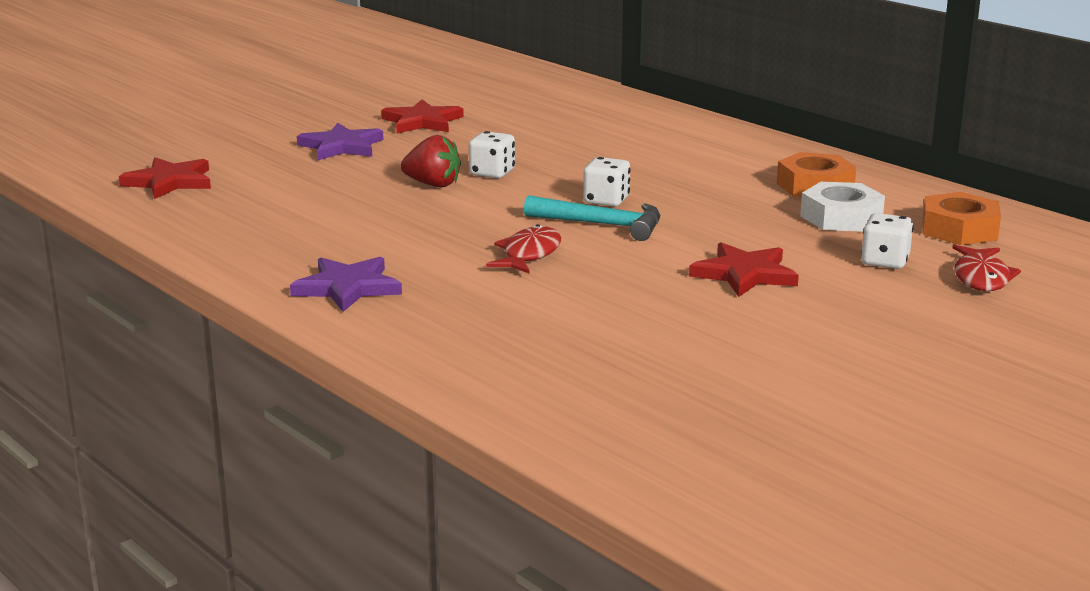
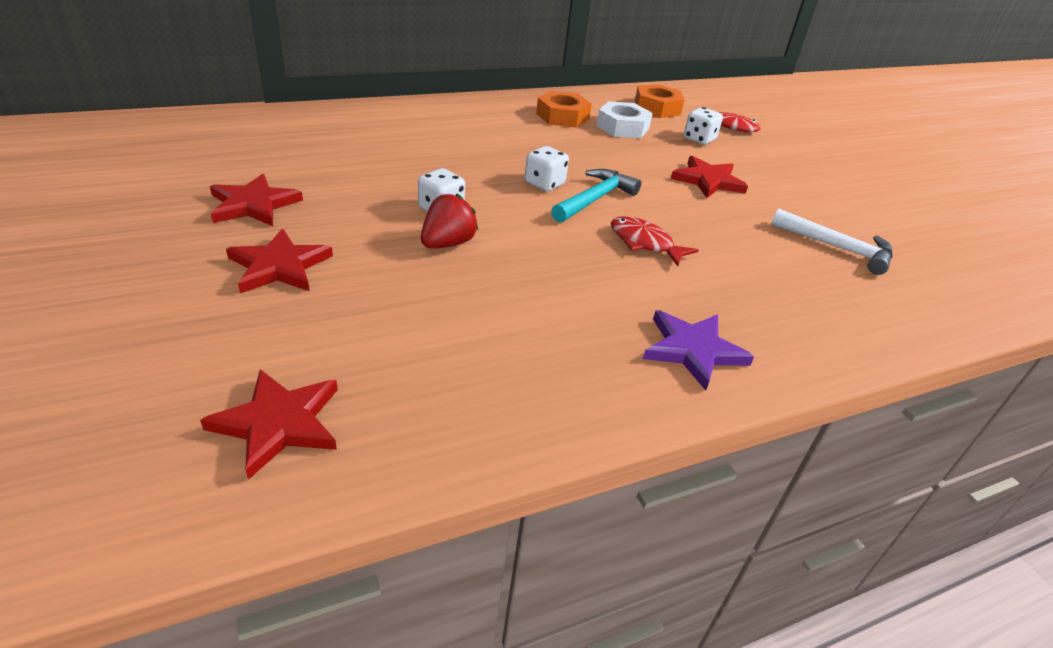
camera: 75 degrees left, 15 degrees up
(341, 146) = (279, 266): purple star -> red star
(649, 354) = (837, 248): none -> white hammer

